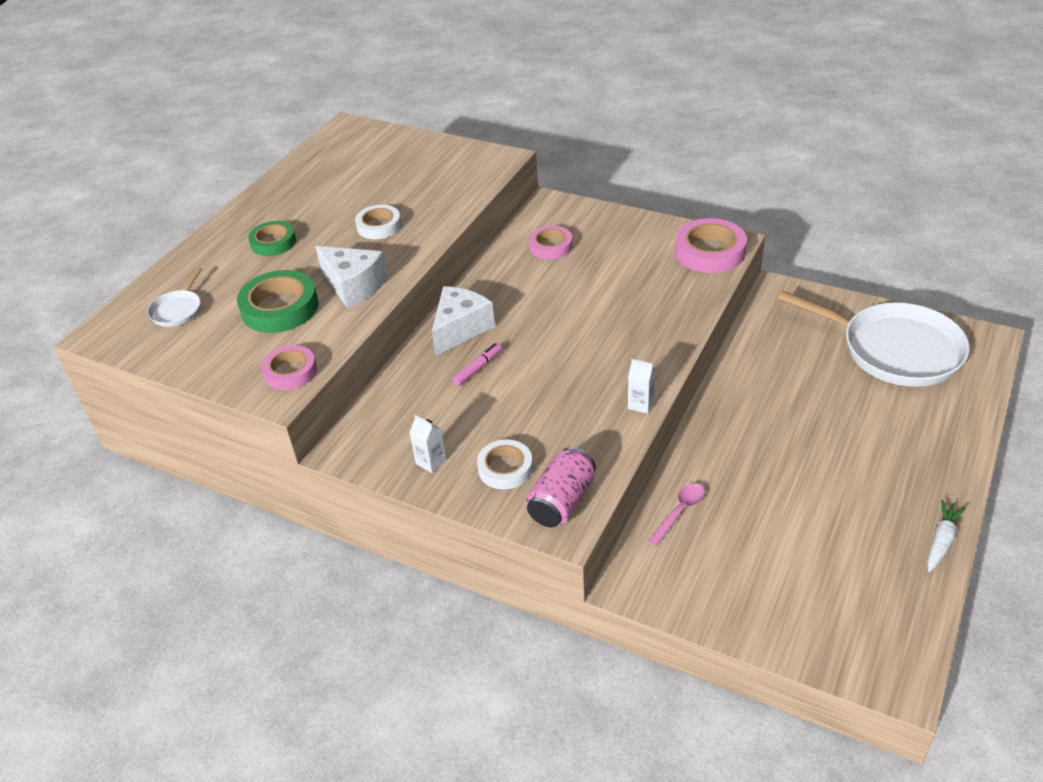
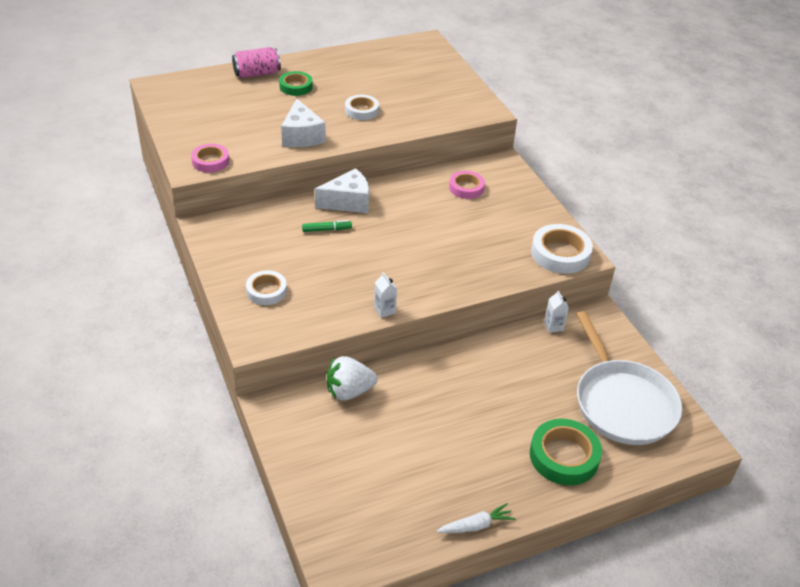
camera: 35 degrees right, 0 degrees up
(178, 310) = (204, 95): white pan -> none
(280, 308) = (251, 124): green tape -> green tape (564, 456)
(431, 462) = (236, 261): white carton -> white carton (553, 326)
(478, 368) = (327, 229): pink marker -> green marker
(562, 501) = (270, 328): pink can -> pink can (257, 73)
(679, 512) = (349, 391): pink spoon -> white strawberry
(710, 252) = (560, 253): pink tape -> white tape

